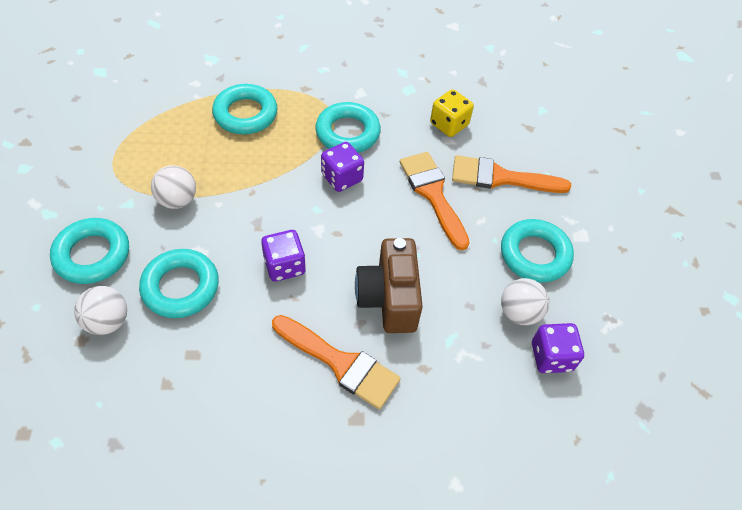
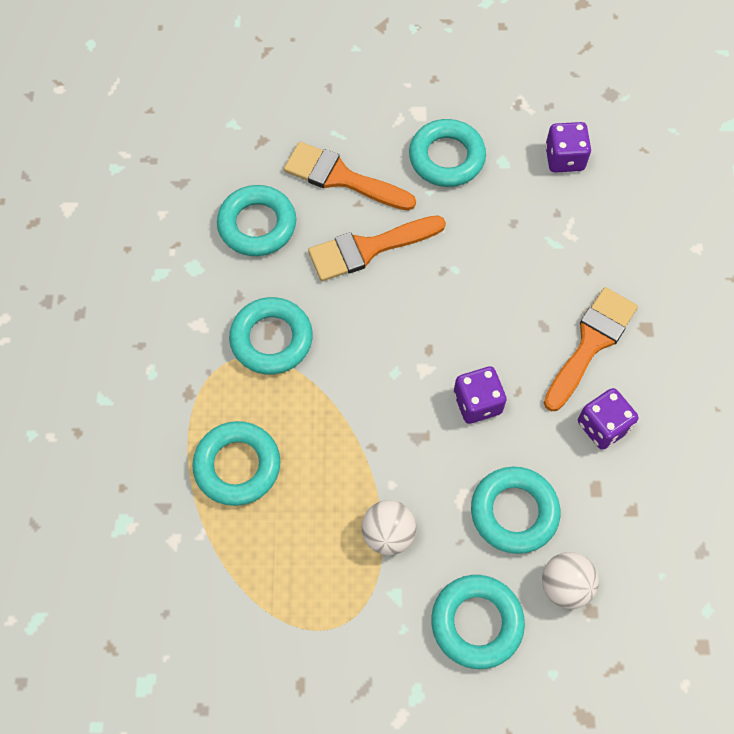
camera: 85 degrees left, 10 degrees up
(342, 178) = (346, 345): purple dice -> purple dice (603, 426)
(389, 298) = (511, 297): brown camera -> none
(449, 124) = (257, 225): yellow dice -> turquoise ring
(501, 178) = (341, 178): orange brush -> orange brush turned 105 degrees clockwise
(519, 312) = (518, 180): white ball -> none

